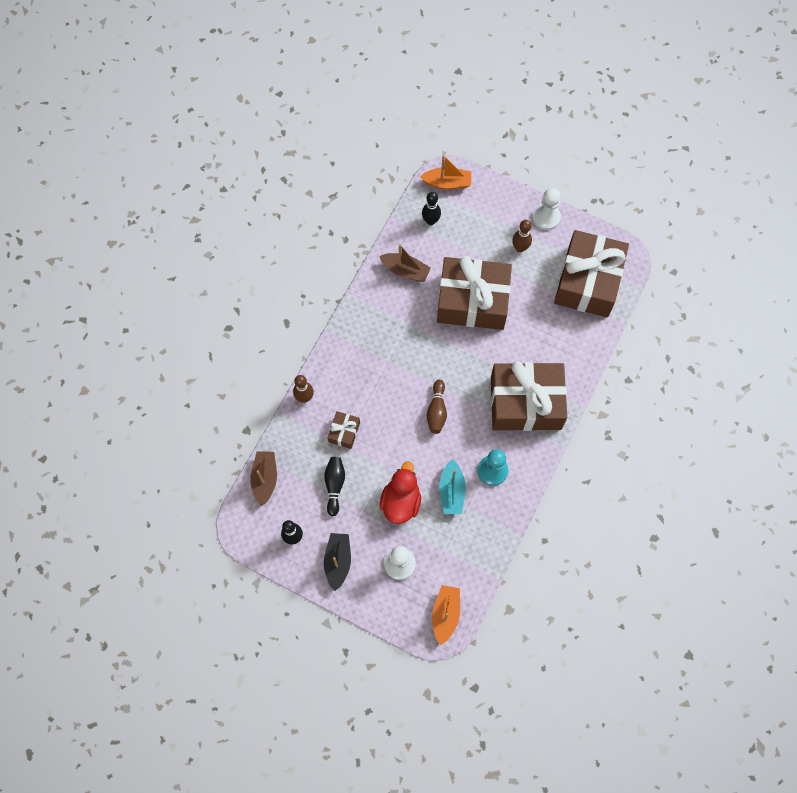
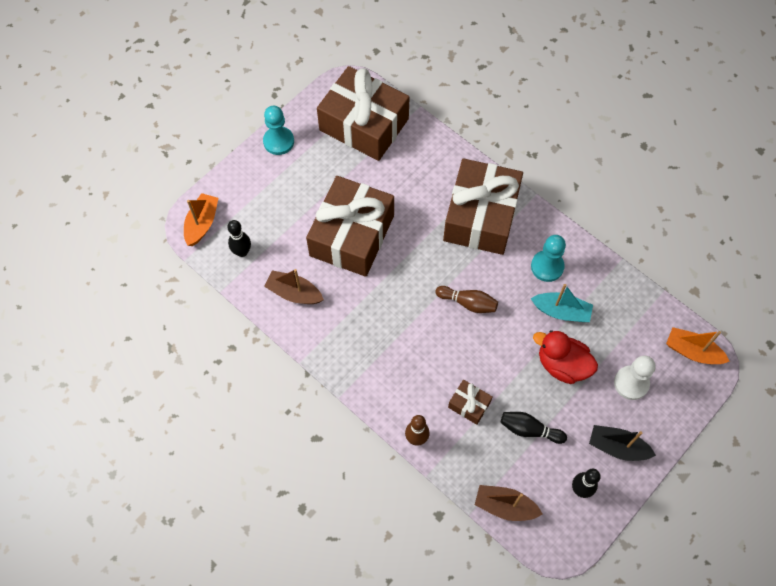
camera: 75 degrees left, 5 degrees down
(405, 271) = (294, 293): brown boat -> brown boat turned 105 degrees counterclockwise
(520, 248) = (305, 174): brown bowling pin -> none
(546, 217) = (278, 141): white pawn -> turquoise pawn

